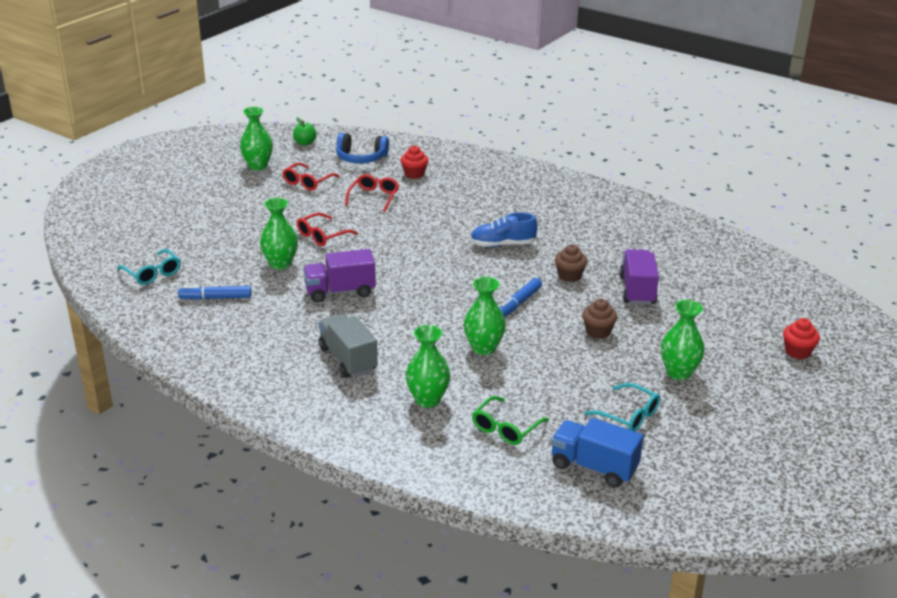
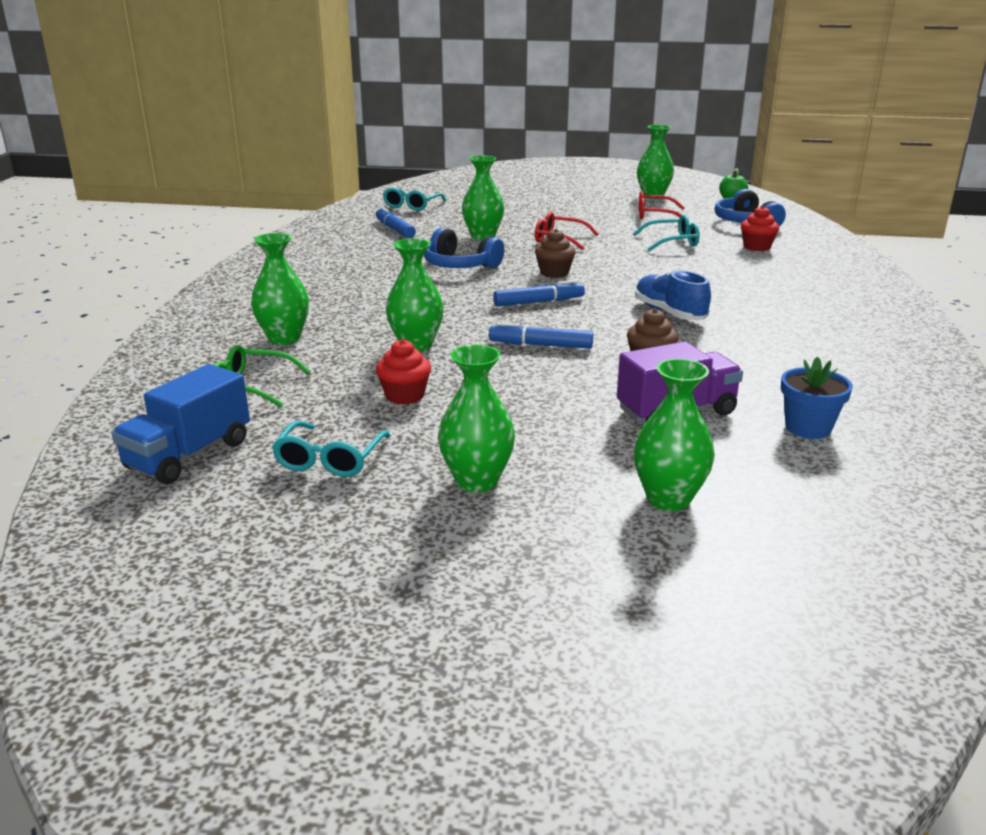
camera: 65 degrees right, 5 degrees down
(340, 292) = (460, 265): purple truck -> blue headphones
(347, 359) = (334, 292): grey truck -> none
(374, 197) = (672, 242): red glasses -> turquoise glasses
(445, 282) = (539, 302): none -> blue marker
(593, 467) = (189, 455): blue truck -> blue truck turned 150 degrees counterclockwise
(598, 332) = (527, 403): brown cupcake -> brown cupcake (554, 273)
(676, 262) = (808, 428): none -> blue flower pot
(723, 324) = (668, 499): none -> green vase
(797, 352) = (663, 594): red cupcake -> red cupcake (404, 396)

